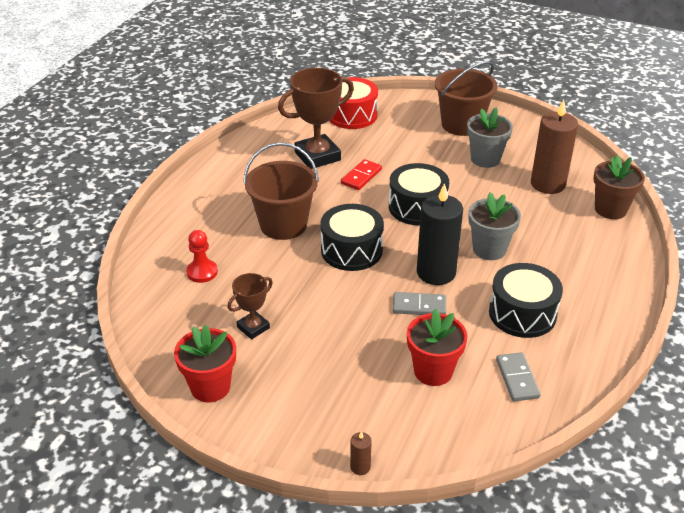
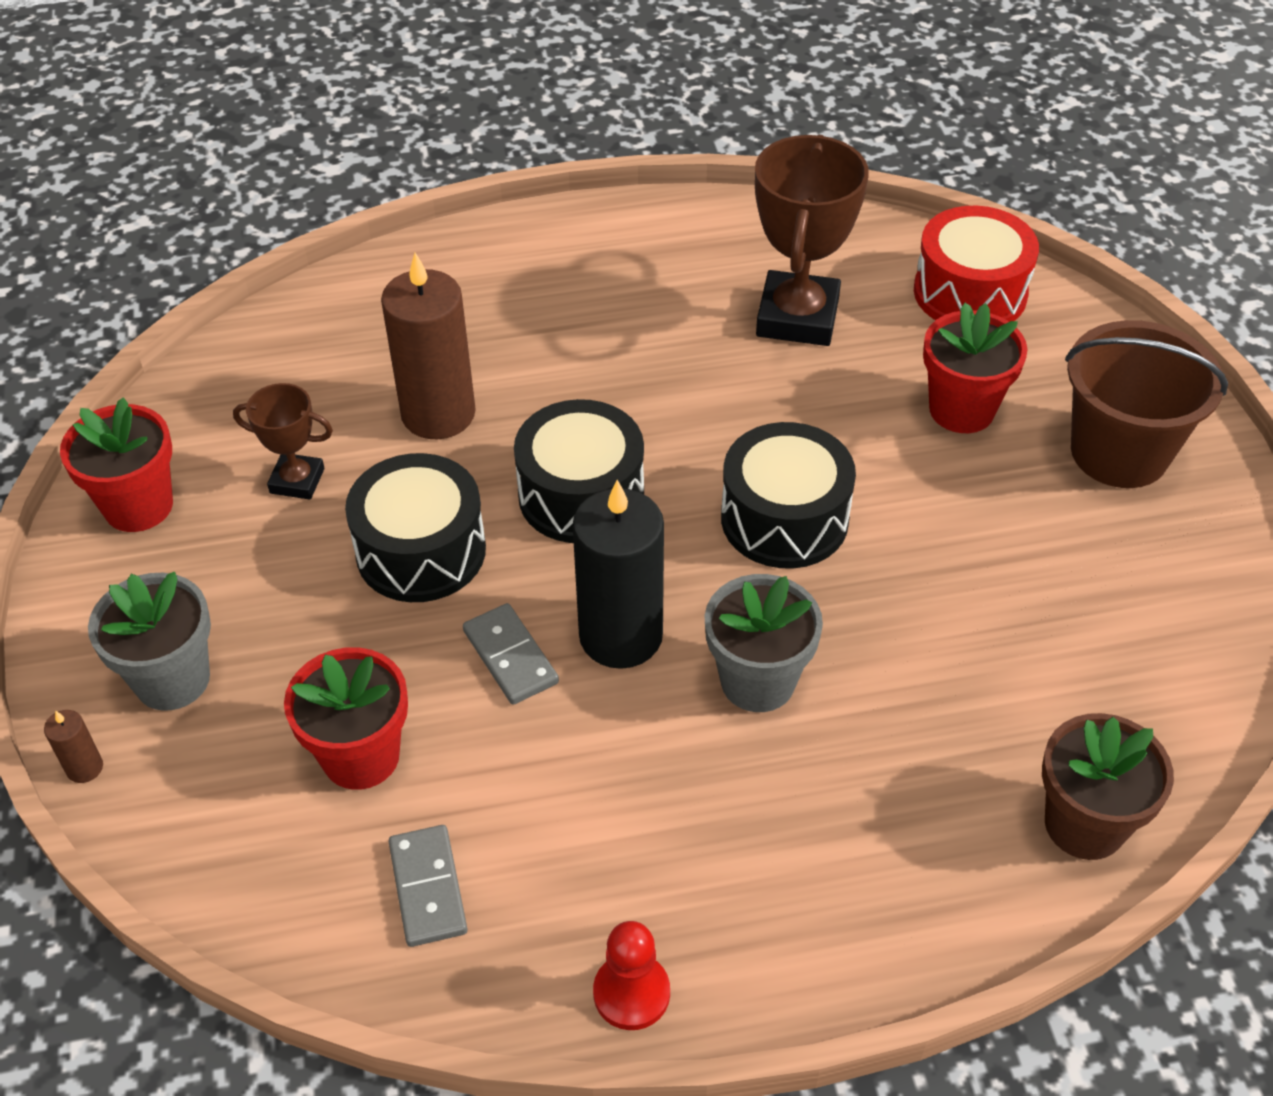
camera: 55 degrees right, 10 degrees up
(202, 272) = (375, 355): red pawn -> red pawn (631, 993)
(283, 225) = (570, 379): brown bucket -> none
(317, 156) = (797, 317): brown trophy -> brown trophy turned 75 degrees clockwise
(361, 176) = (797, 401): red domino -> none
(407, 145) = (961, 410): none -> red flower pot
(485, 159) = (1041, 542): grey flower pot -> grey flower pot (172, 679)
(517, 378) = (428, 888): grey domino -> grey domino turned 60 degrees counterclockwise
(522, 313) = (612, 817): black drum -> black drum (421, 551)
(548, 184) = (1062, 678): brown candle -> brown candle (438, 414)

